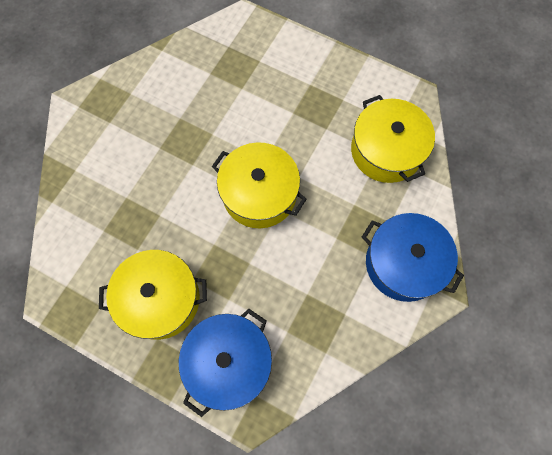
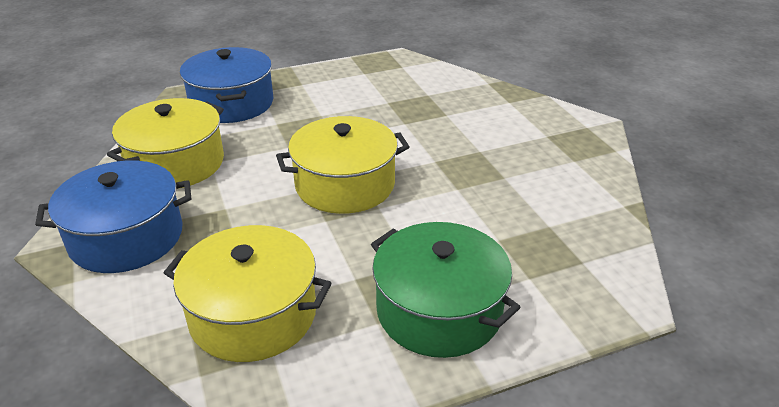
camera: 130 degrees right, 35 degrees down
(160, 299) = (329, 96): yellow pot -> yellow pot (176, 163)
(313, 82) = (439, 310): none -> green pot

